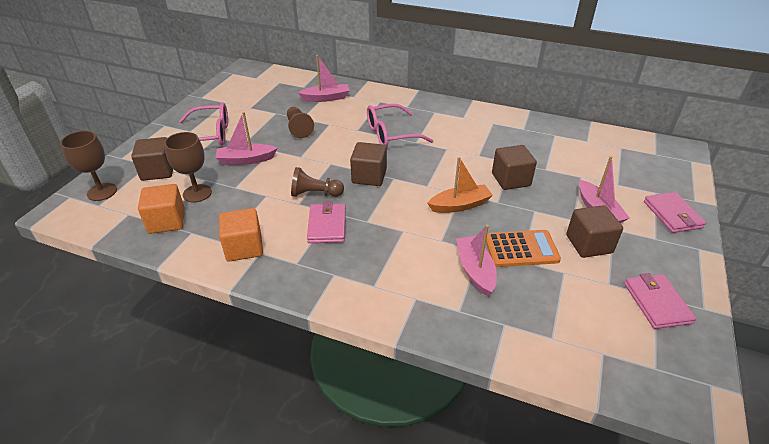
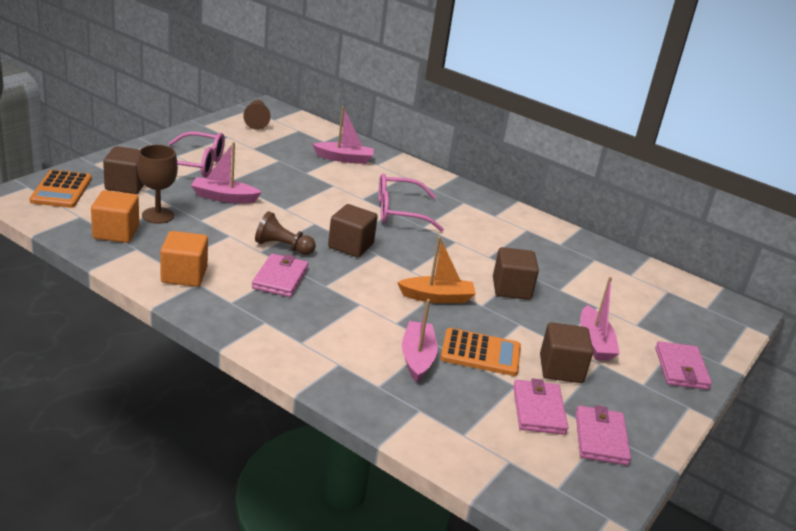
camera: 10 degrees right, 10 degrees down
(102, 192) = (61, 190): brown goblet -> orange calculator
(298, 128) = (297, 181): brown pawn -> brown pawn (256, 121)
(595, 291) = (538, 410): none -> pink wallet

